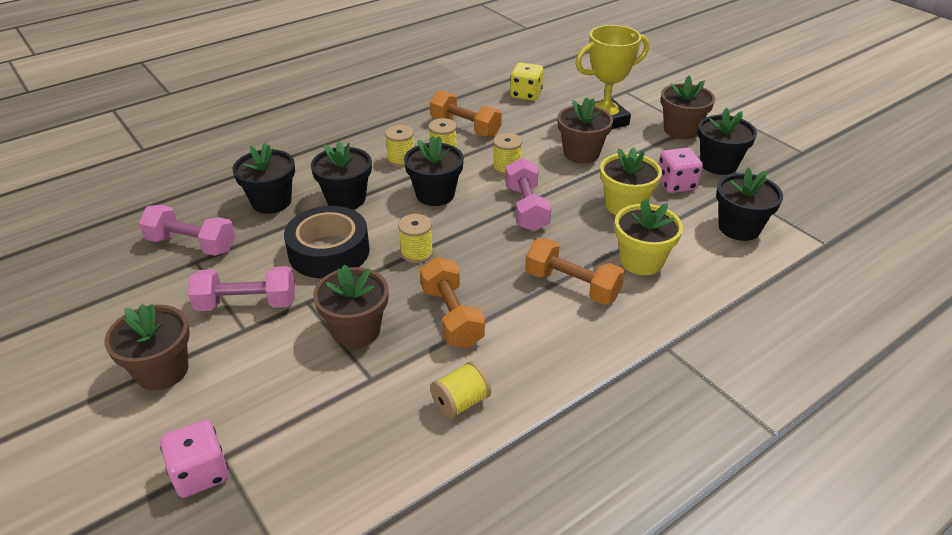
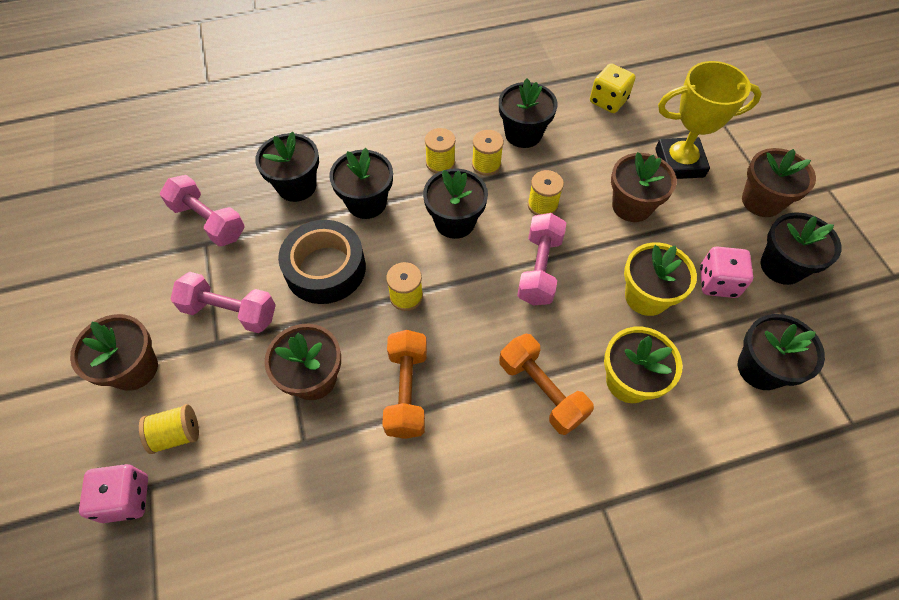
camera: 20 degrees right, 20 degrees up
(461, 402) = (373, 502): yellow spool -> yellow spool (177, 434)
(465, 127) = (523, 134): orange dumbbell -> black flower pot

